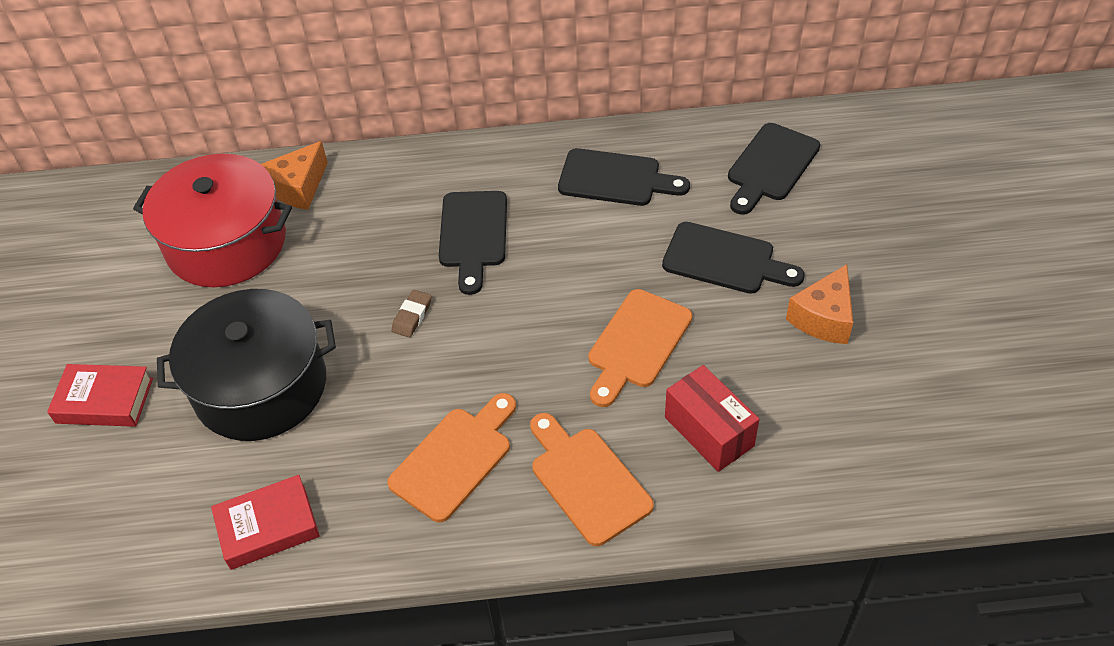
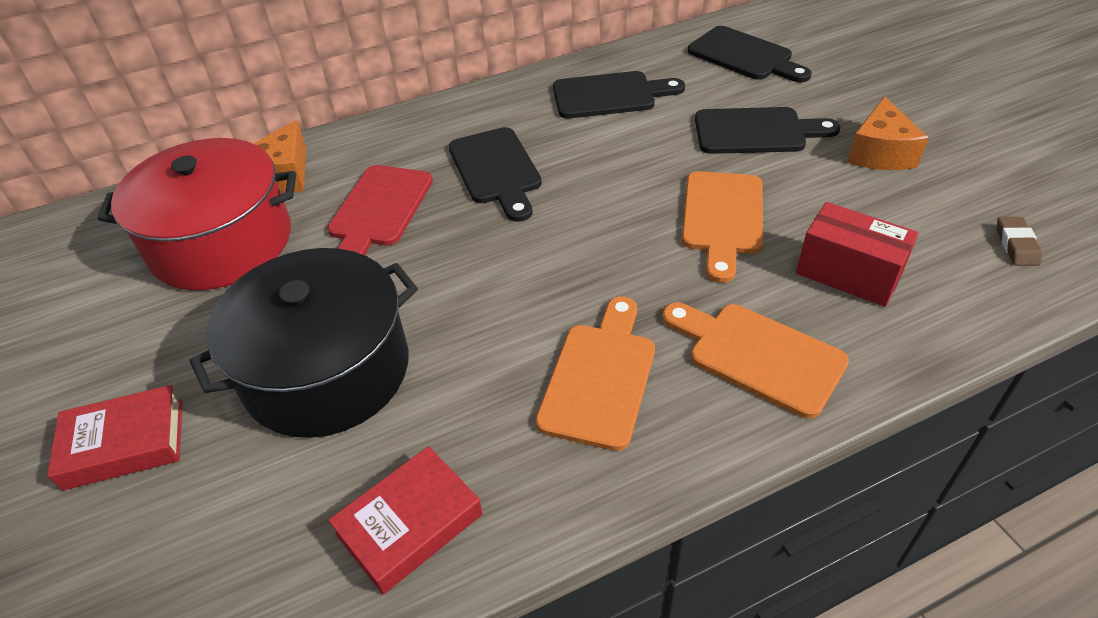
camera: 20 degrees left, 5 degrees down
(358, 248) = (378, 210): none -> red cutting board
(412, 316) = (471, 255): brown eraser -> brown eraser (1016, 245)
(770, 166) = (744, 56): black cutting board -> black cutting board turned 60 degrees counterclockwise

